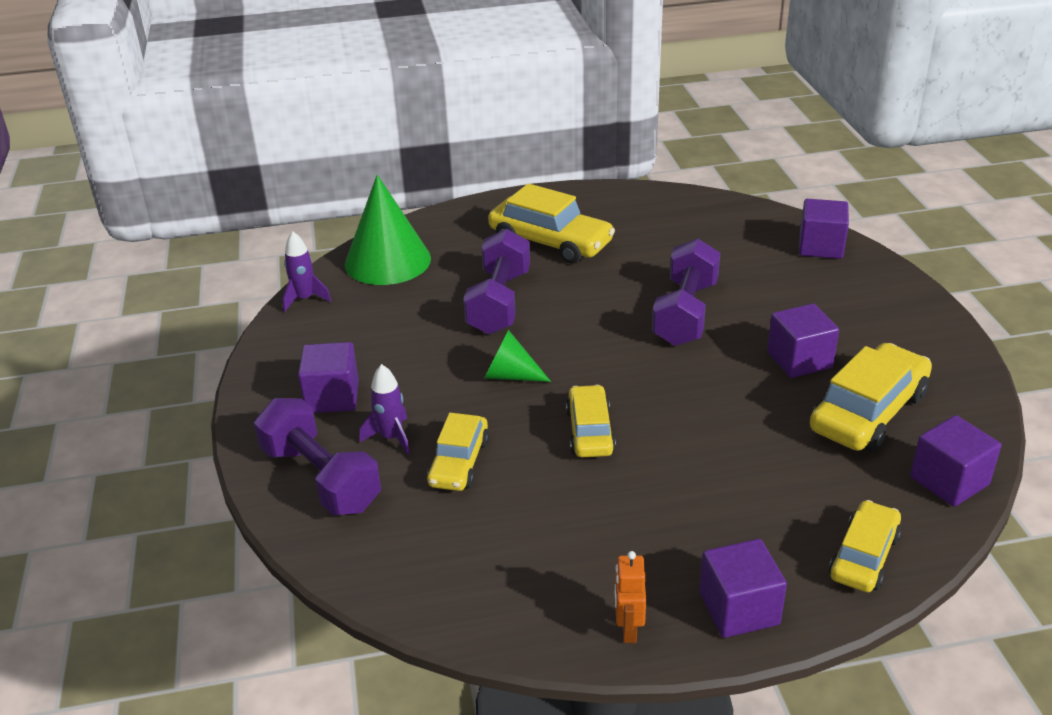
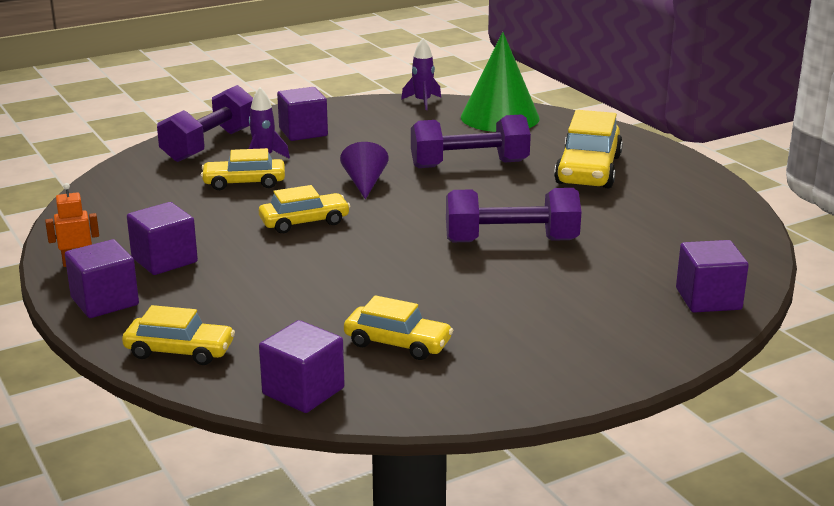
camera: 70 degrees right, 10 degrees down
(510, 375) = (364, 183): green cone -> purple cone
(799, 360) = (467, 302): purple cube -> purple cube (164, 260)
(868, 412) = (397, 343): yellow car -> yellow car, size x0.63

